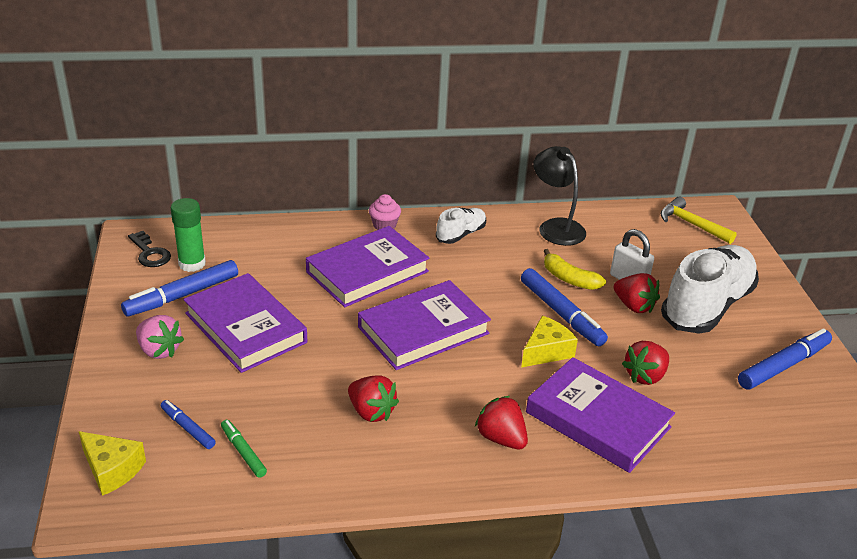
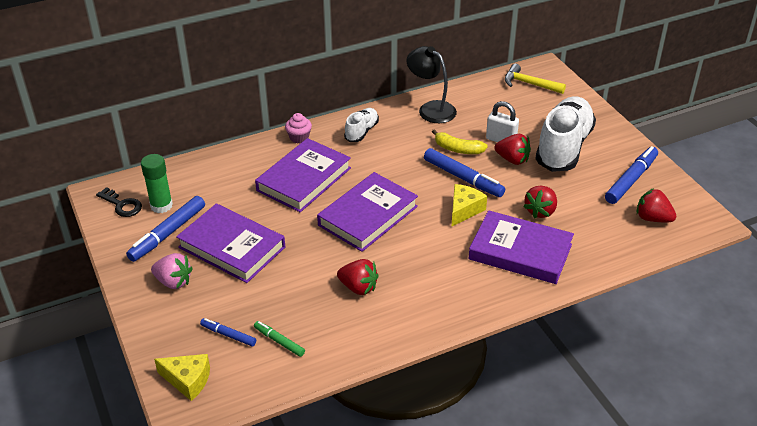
camera: 15 degrees left, 5 degrees up
(501, 438) = (459, 283): red strawberry -> red strawberry (652, 218)

